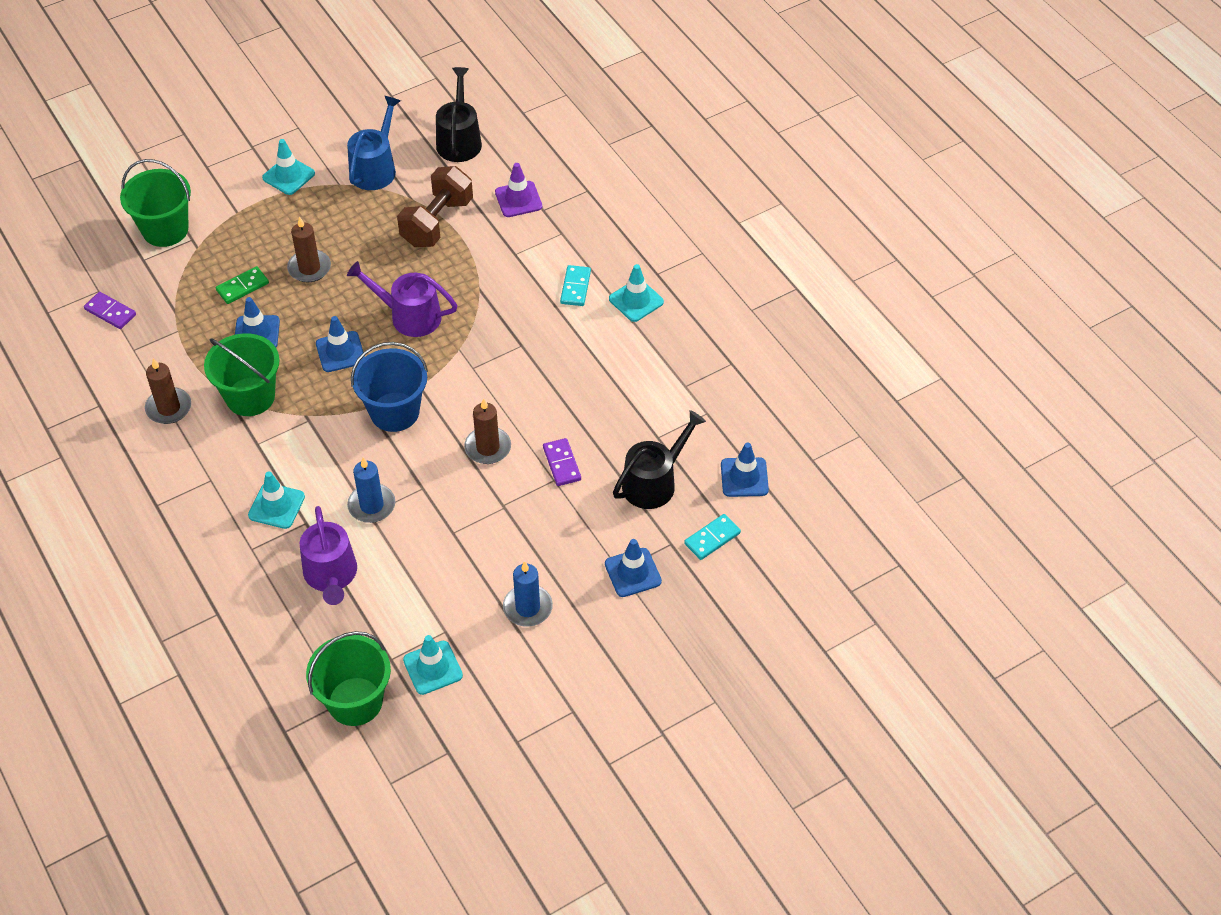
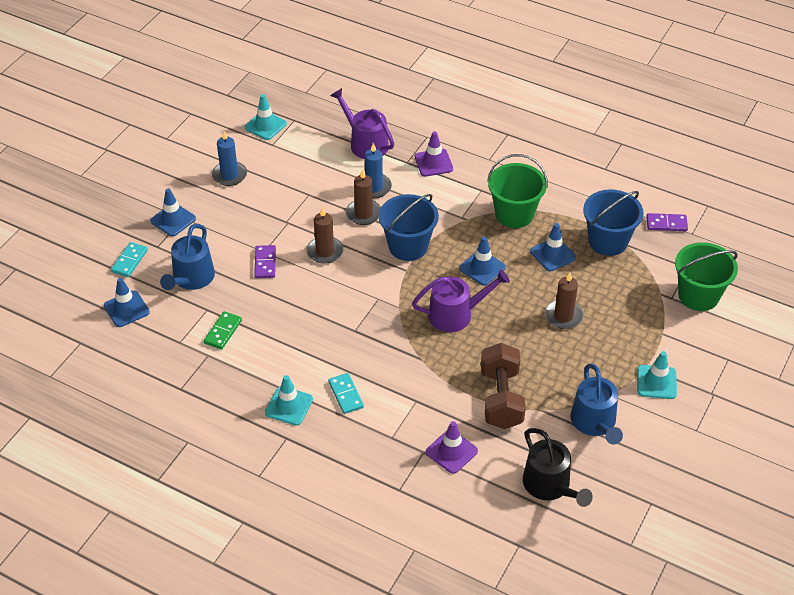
camera: 150 degrees right, 5 degrees down
(169, 408) = (559, 185): brown candle -> brown candle (363, 214)
(188, 321) = (608, 241): none -> blue bucket
(242, 287) = (597, 280): green domino -> green domino (223, 332)
(276, 506) = (433, 163): turquoise traffic cone -> purple traffic cone
(355, 701) = (298, 95): green bucket -> none
(561, 464) = (265, 263): purple domino -> purple domino turned 45 degrees clockwise
(654, 482) = (191, 278): black watering can -> blue watering can

